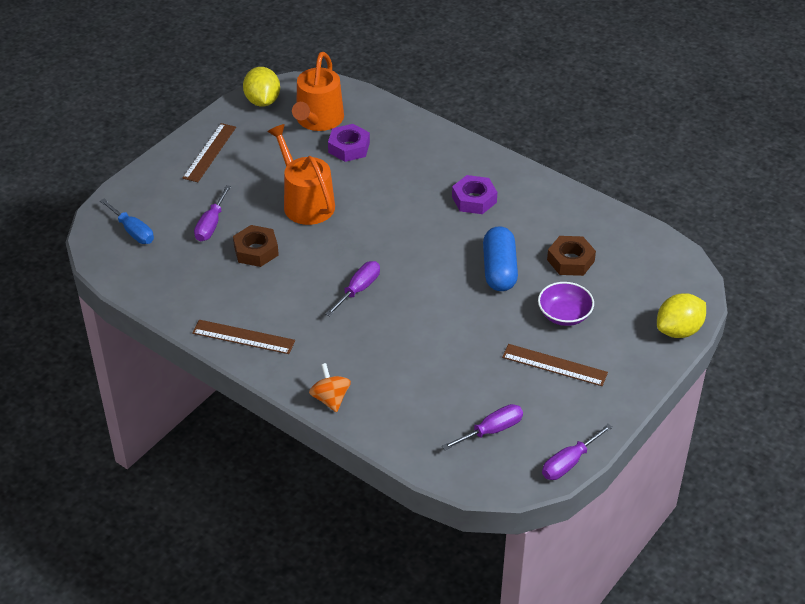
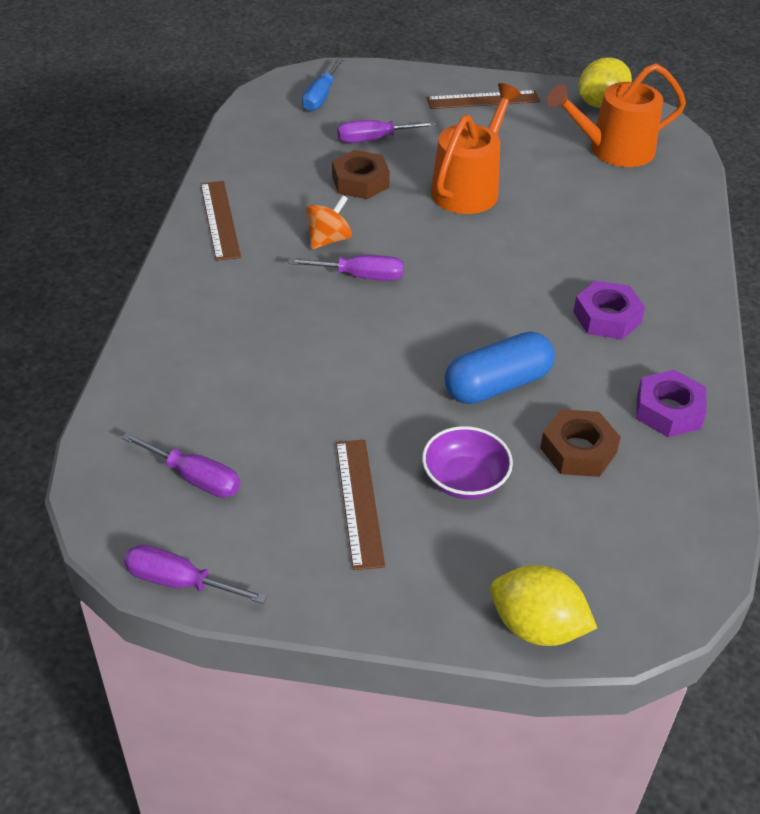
camera: 60 degrees right, 0 degrees up
(330, 399) = (165, 317): orange spinning top -> orange spinning top (328, 240)
(349, 147) = (592, 187): purple nut -> purple nut (668, 411)

